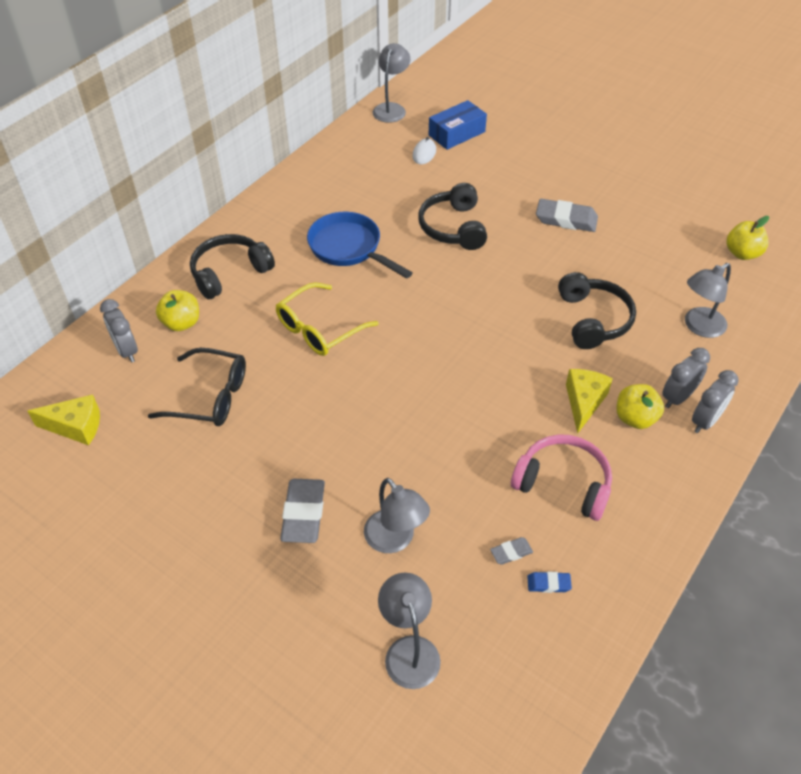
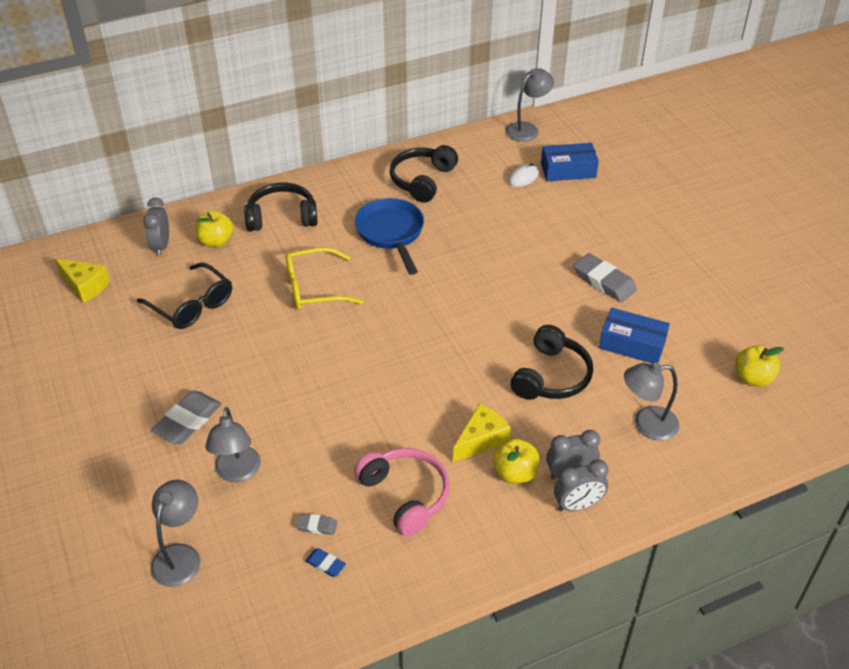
camera: 30 degrees right, 5 degrees down
(453, 227) = (494, 250): black headphones -> black headphones (422, 180)
(632, 264) = (632, 344): none -> blue box

